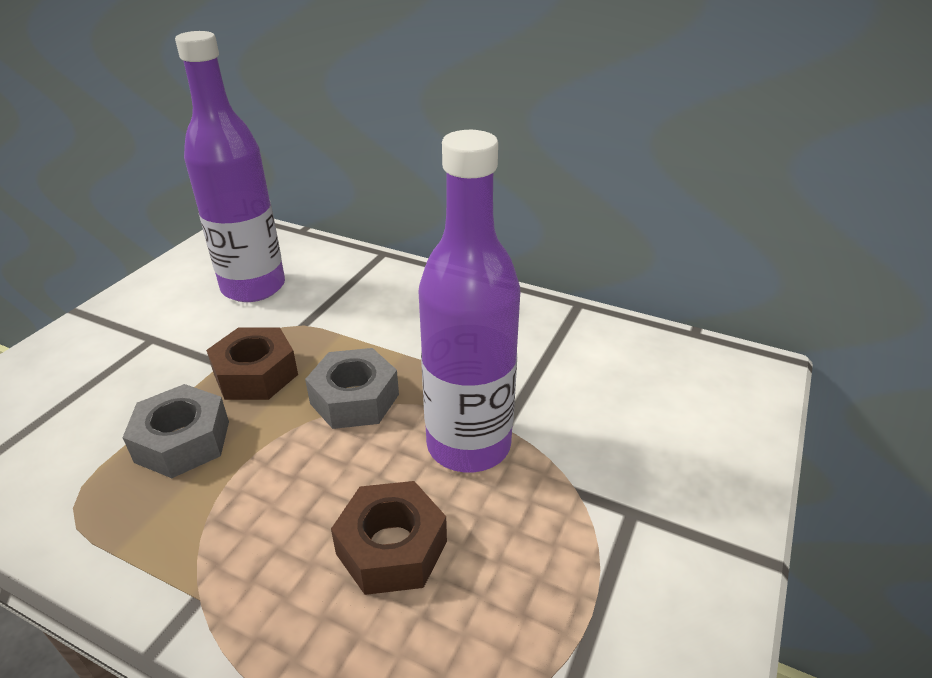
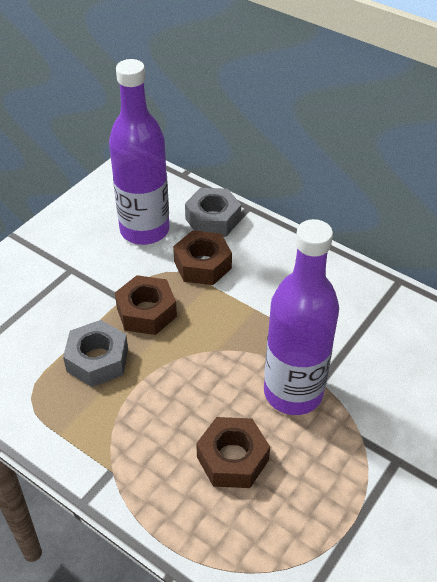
camera: 10 degrees right, 10 degrees up
(330, 314) = (202, 265): none -> brown nut
(354, 399) = (216, 343): grey nut -> grey nut (213, 219)

